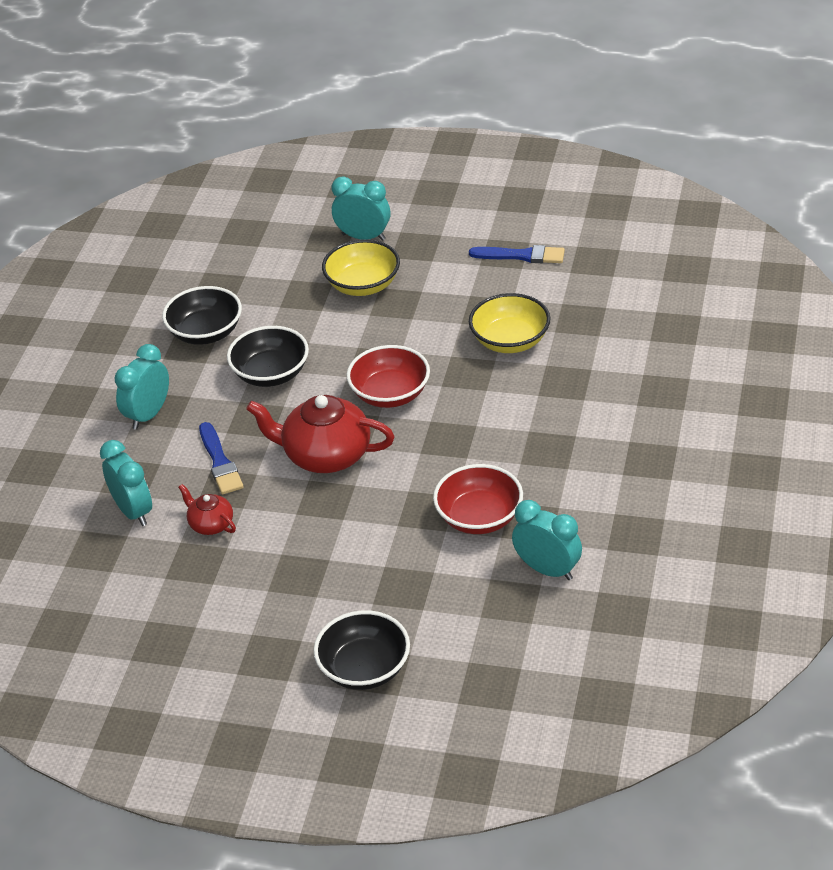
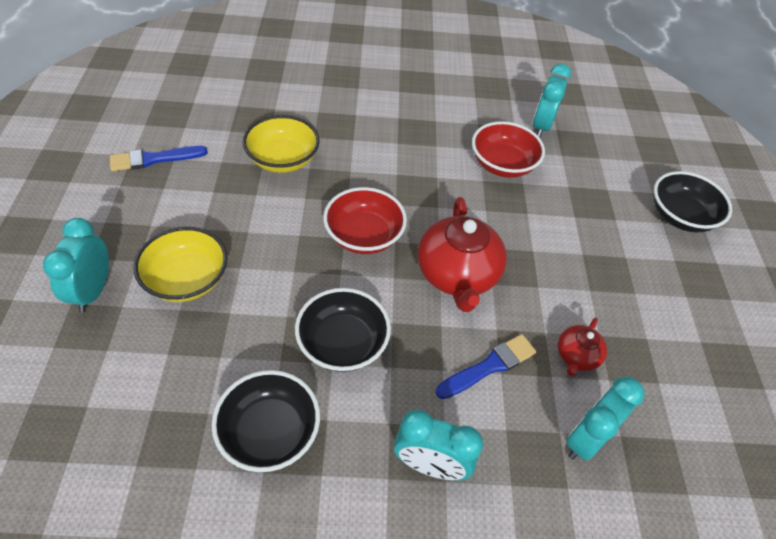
camera: 110 degrees left, 10 degrees up
(521, 256) = (154, 159): blue brush -> blue brush turned 105 degrees counterclockwise

